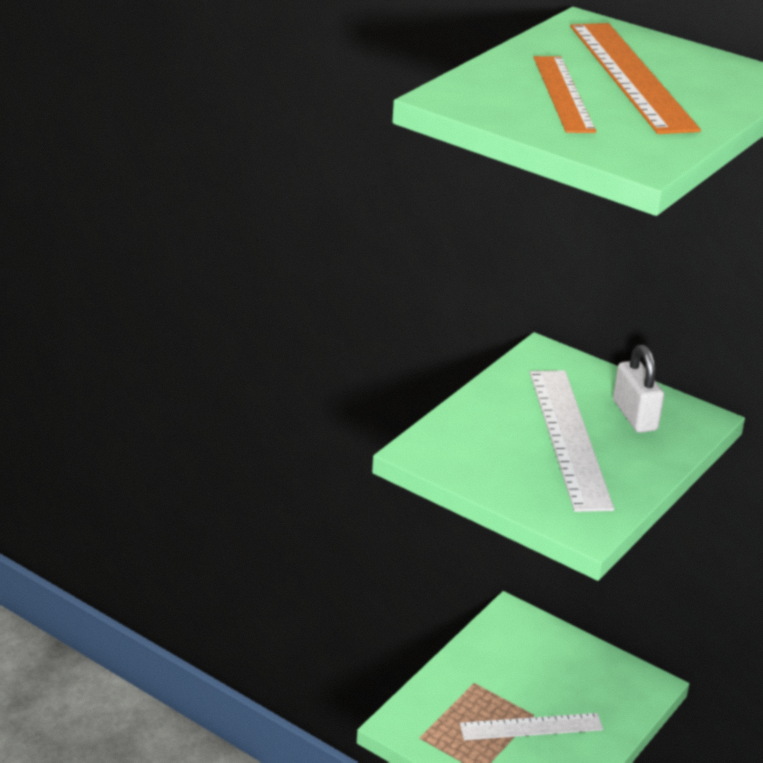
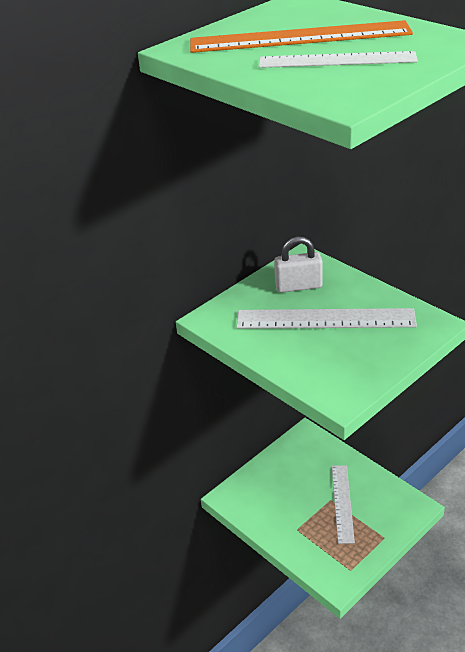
camera: 75 degrees left, 5 degrees up
(562, 93) = (337, 60): orange ruler -> white ruler

